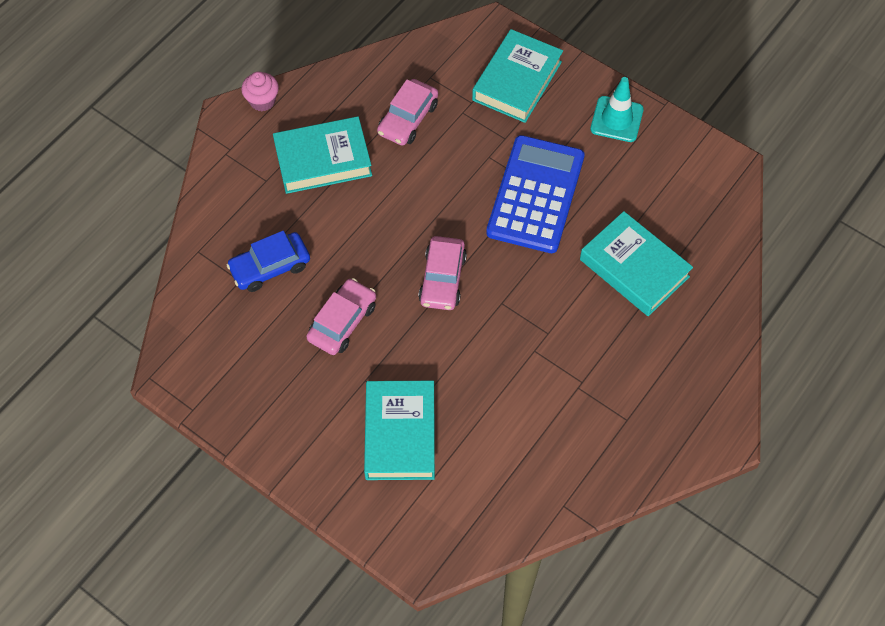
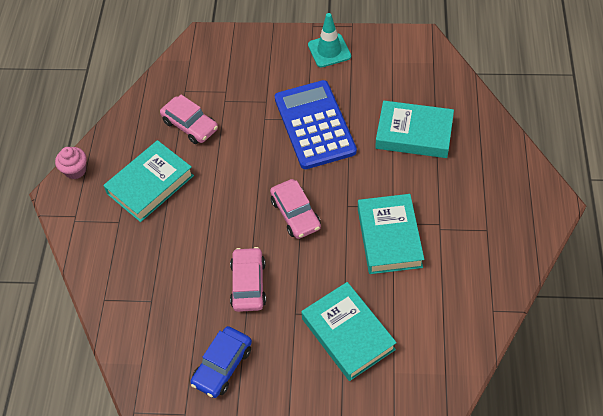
camera: 30 degrees left, 5 degrees down
(270, 267) = (167, 278): blue car -> blue car (222, 366)
(408, 119) = (190, 125): pink car -> pink car turned 45 degrees counterclockwise
(517, 81) = (246, 62): turquoise book -> turquoise book (389, 237)

